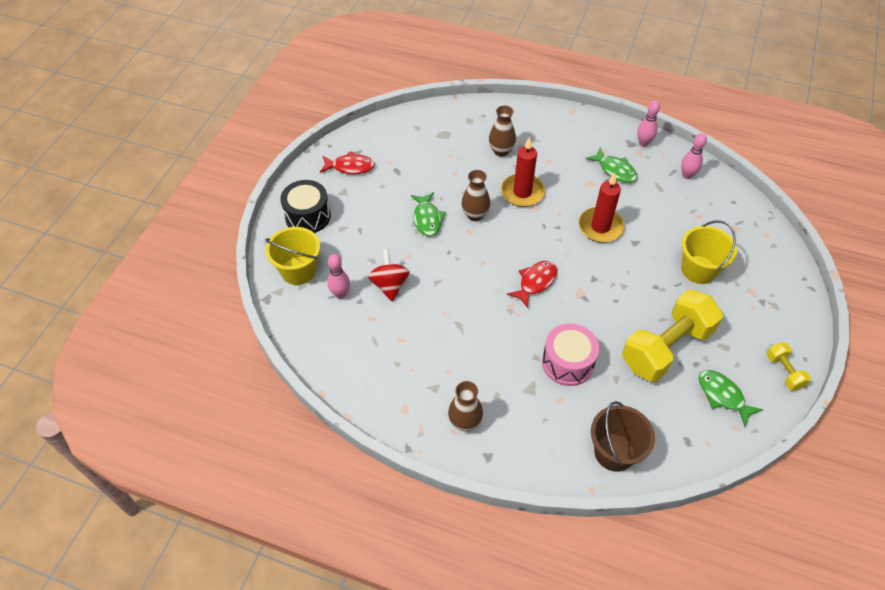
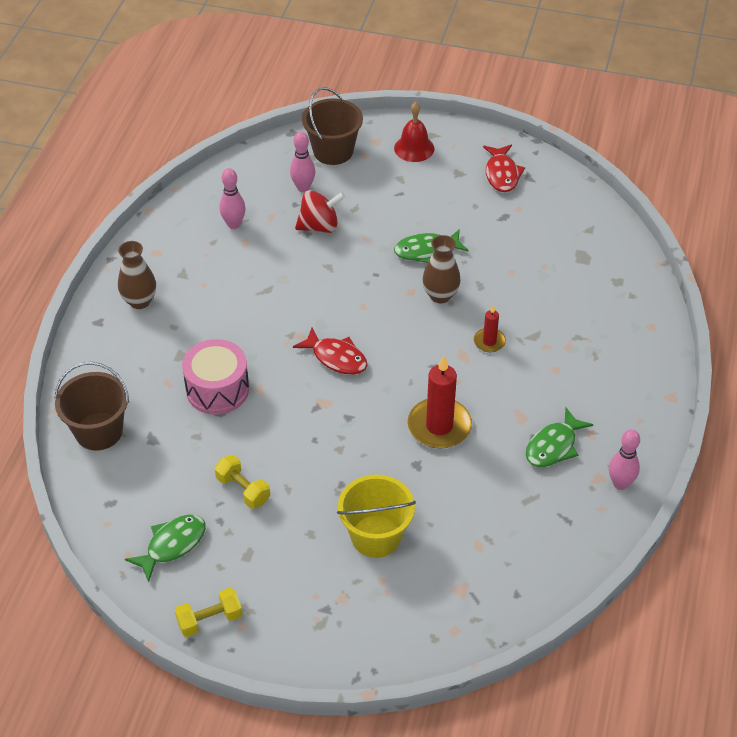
camera: 85 degrees right, 5 degrees down
(298, 270) = (333, 151): yellow bucket -> brown bucket
(308, 216) = (414, 148): black drum -> red bell
(501, 151) = (564, 317): brown vase -> none
(522, 192) = (489, 341): red candle -> red candle, size x0.53
(666, 347) = (243, 490): yellow dumbbell -> yellow dumbbell, size x0.45
(687, 175) = (561, 536): pink bowling pin -> pink bowling pin (234, 224)

